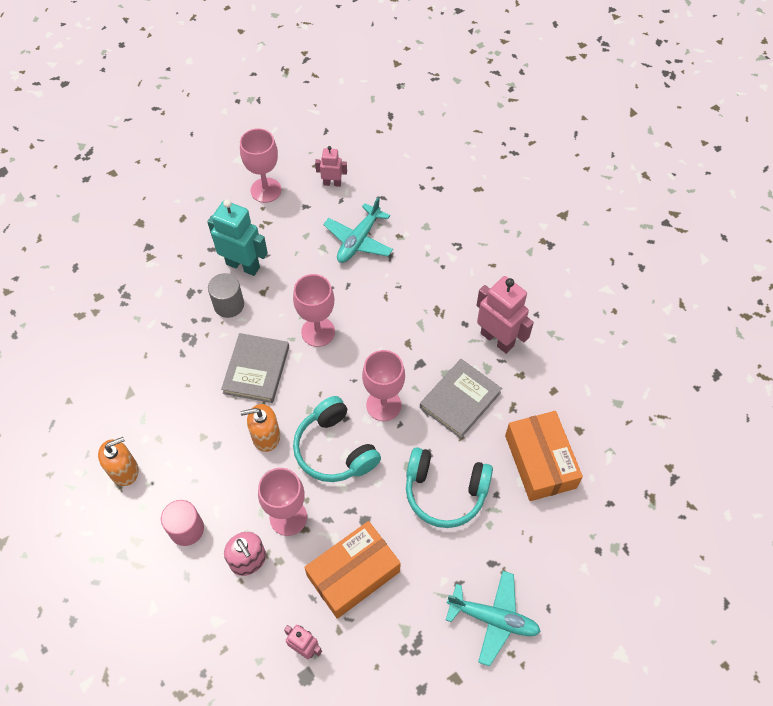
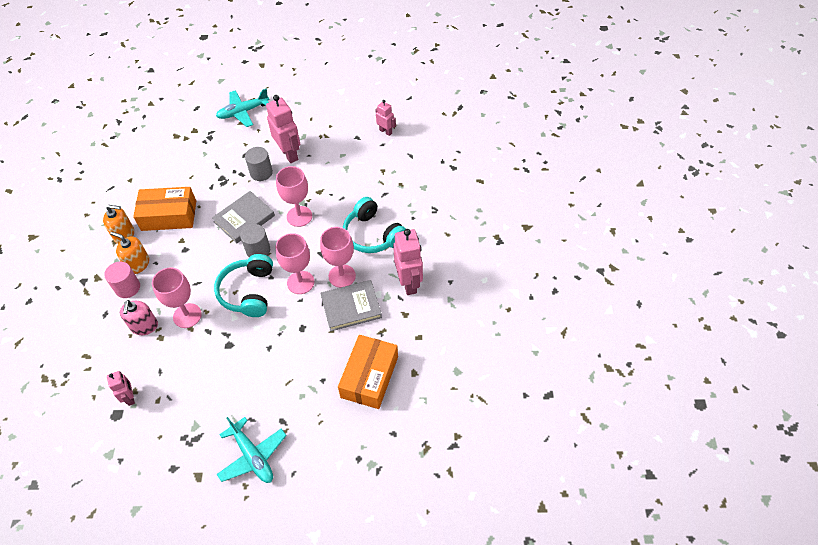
camera: 35 degrees right, 5 degrees down
(243, 265) = (289, 154): turquoise robot -> pink robot
(266, 190) = (341, 116): pink goblet -> pink goblet (342, 276)
(266, 436) = (216, 261): orange soap dispenser -> orange soap dispenser (138, 264)
(304, 396) = (258, 250): none -> grey cylinder
(353, 574) = (194, 372): orange box -> orange box (169, 215)
(358, 240) = (372, 174): turquoise plane -> turquoise plane (243, 112)
(445, 492) = (292, 358): turquoise headphones -> turquoise headphones (372, 235)

